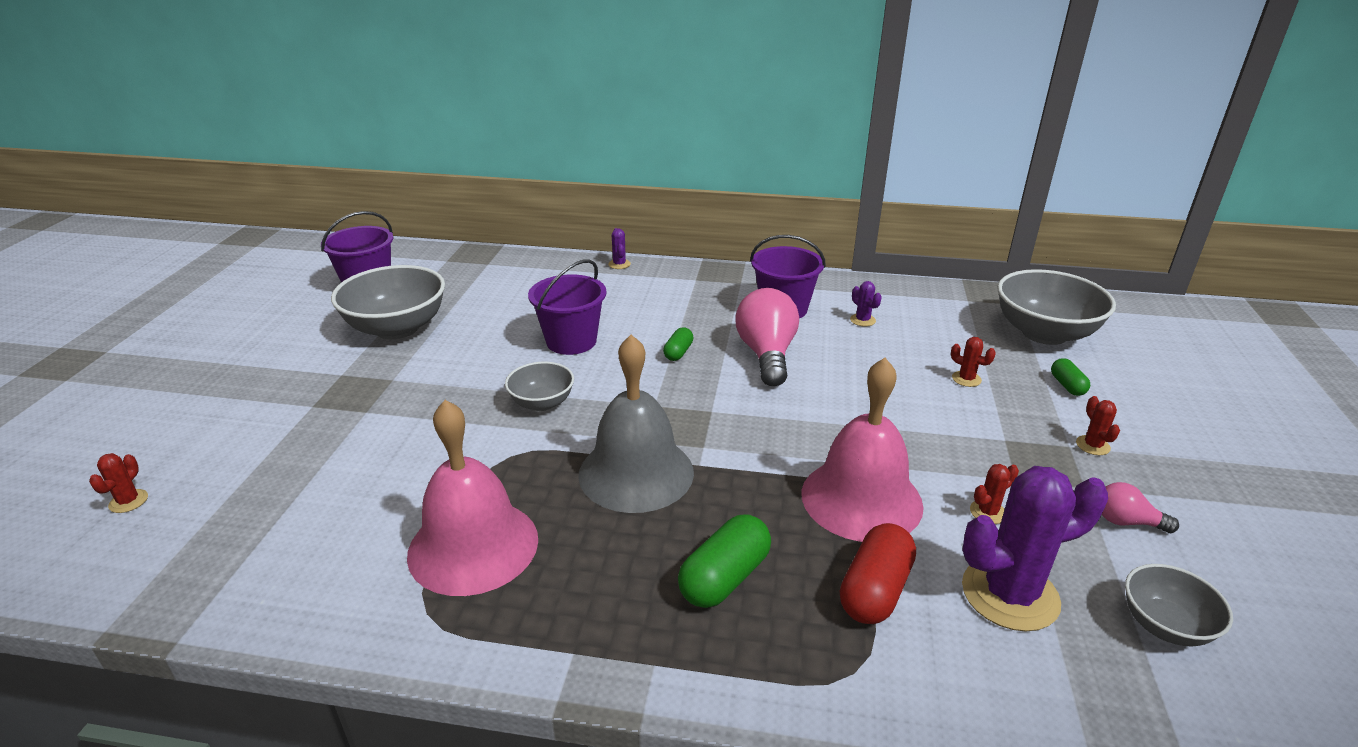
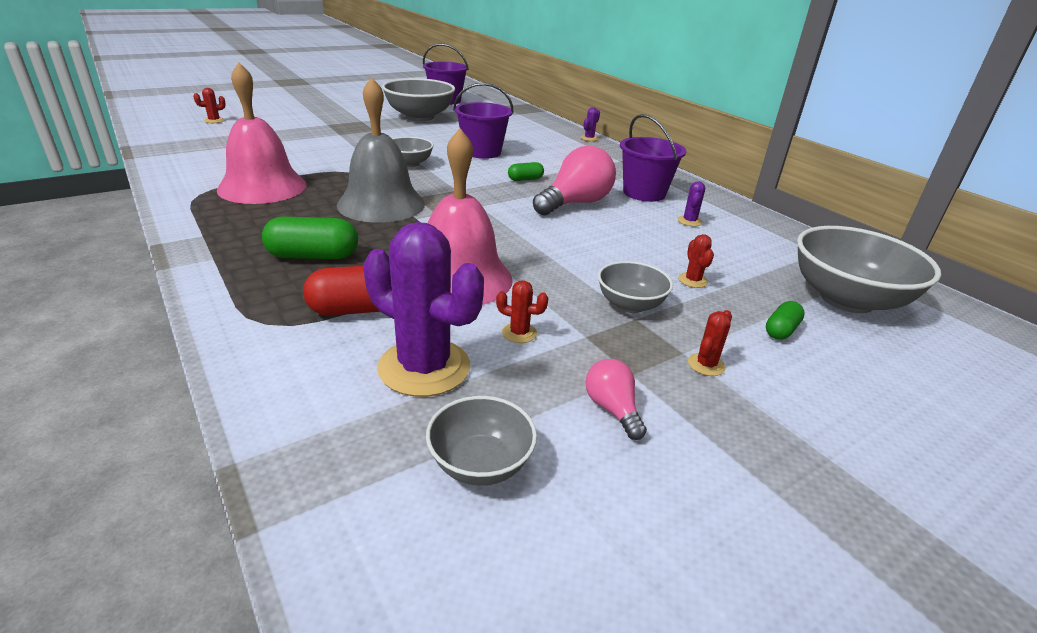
camera: 45 degrees right, 0 degrees up
(982, 430) = (630, 305): none -> grey bowl

